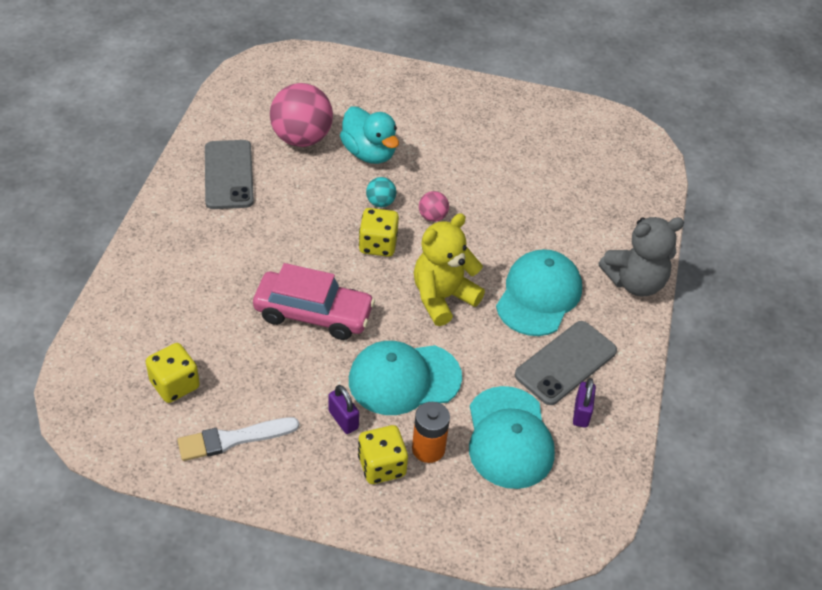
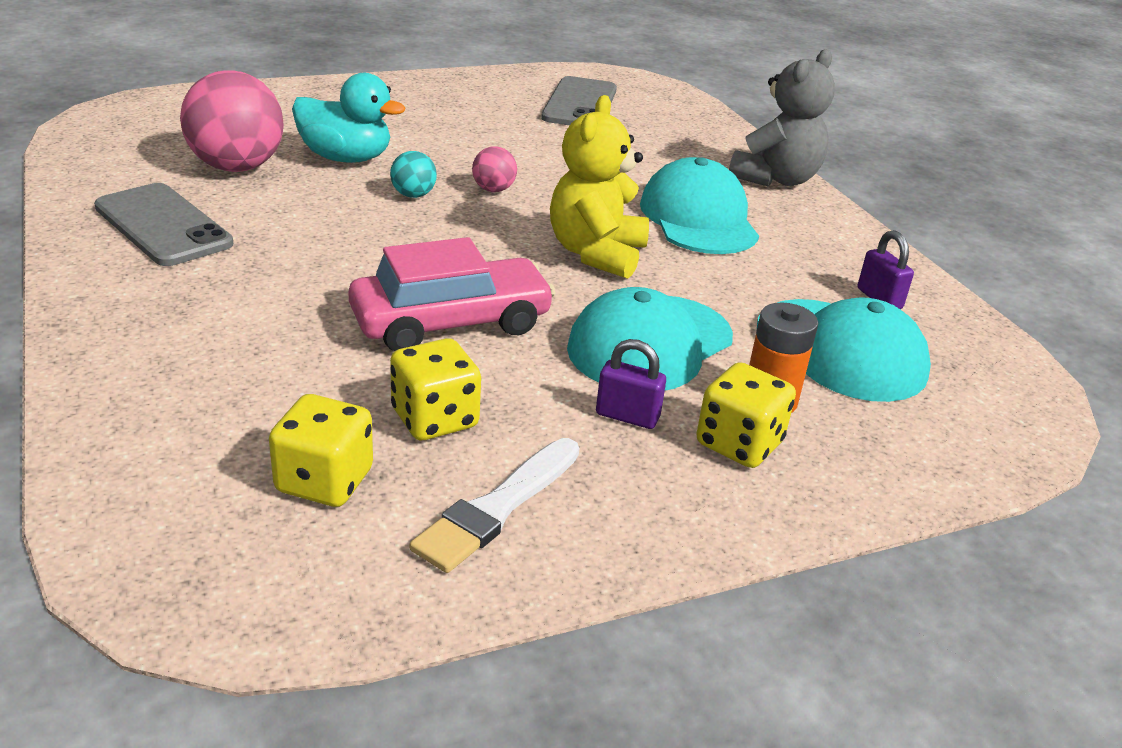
camera: 35 degrees left, 15 degrees down
(378, 245) = (456, 232): yellow dice -> yellow dice (434, 419)
(565, 363) = (803, 263): grey phone -> grey phone (579, 104)

